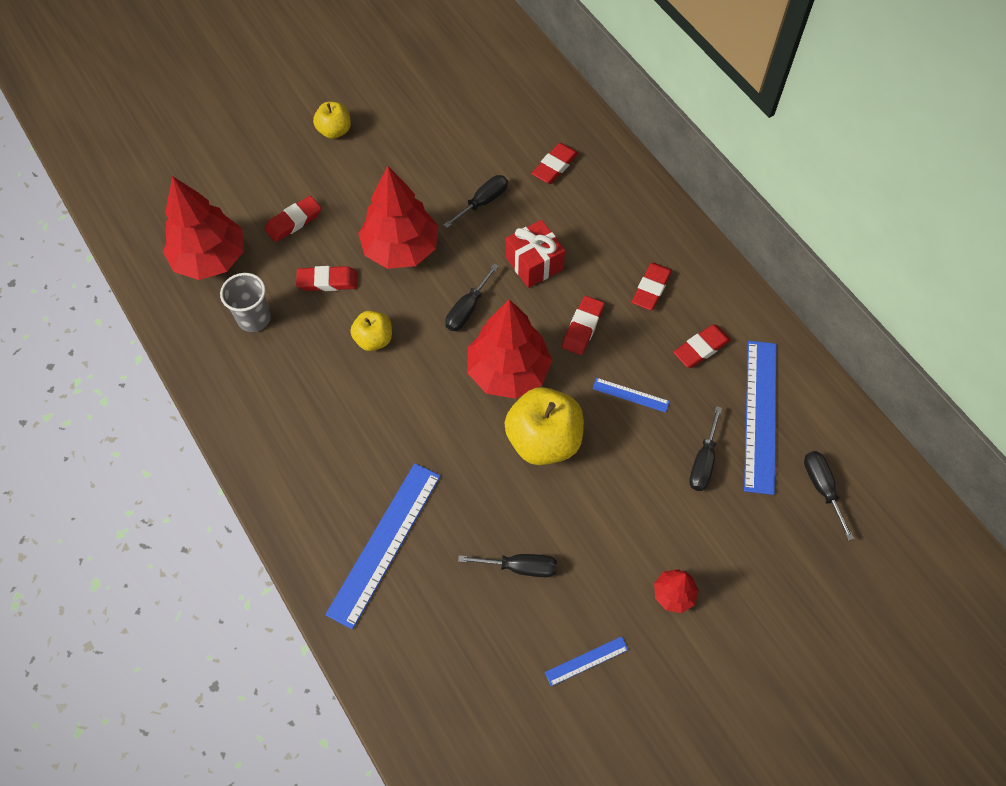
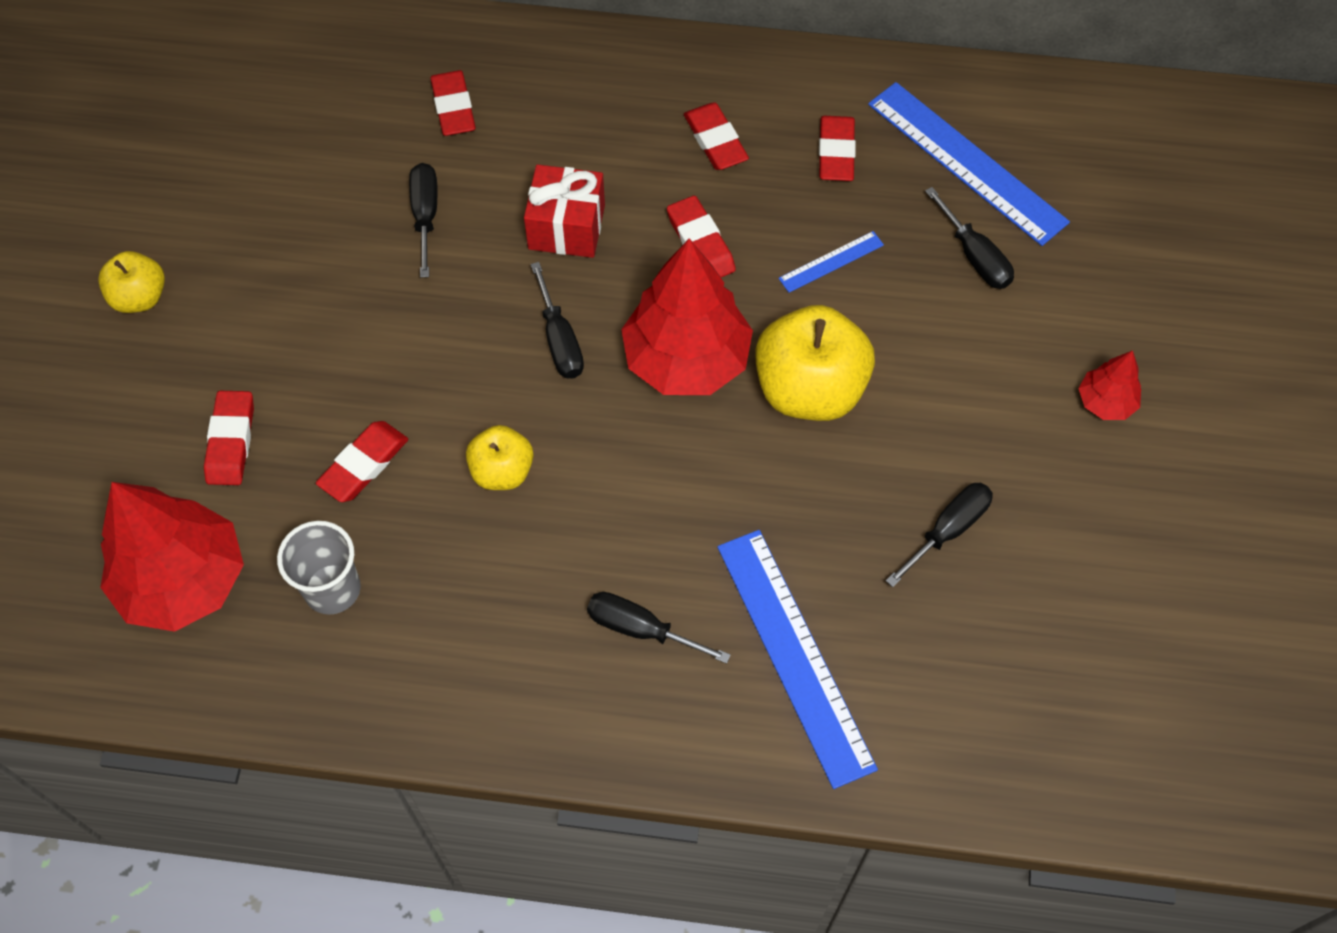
camera: 50 degrees left, 0 degrees up
(400, 249) = (400, 350): red tree -> none
(586, 661) = (1115, 545): blue ruler -> none
(822, 488) = (1098, 175): black screwdriver -> black screwdriver (640, 629)

